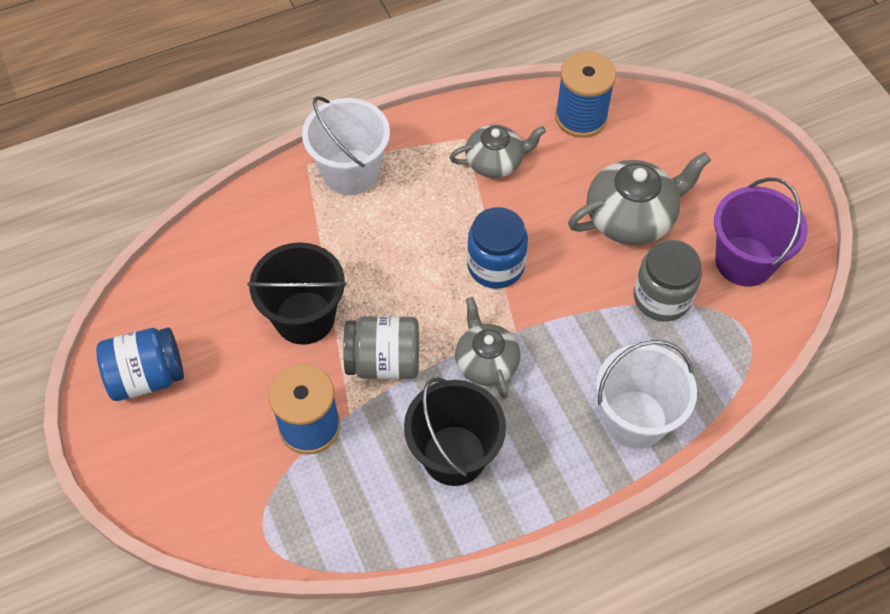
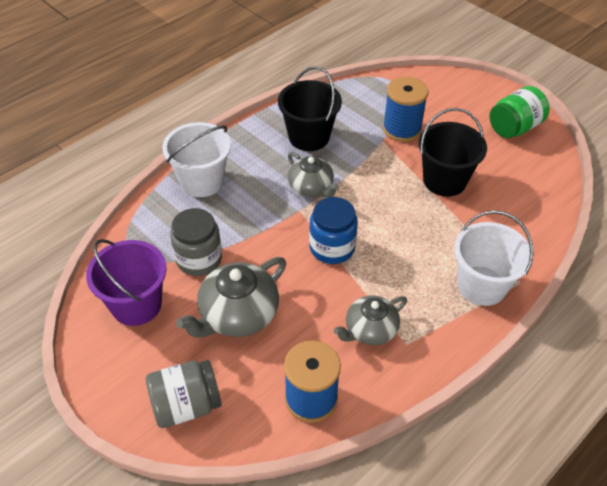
camera: 160 degrees right, 10 degrees down
(147, 376) = (514, 128): blue jar -> green jar
(384, 361) = (378, 170): grey jar -> grey jar (186, 405)

